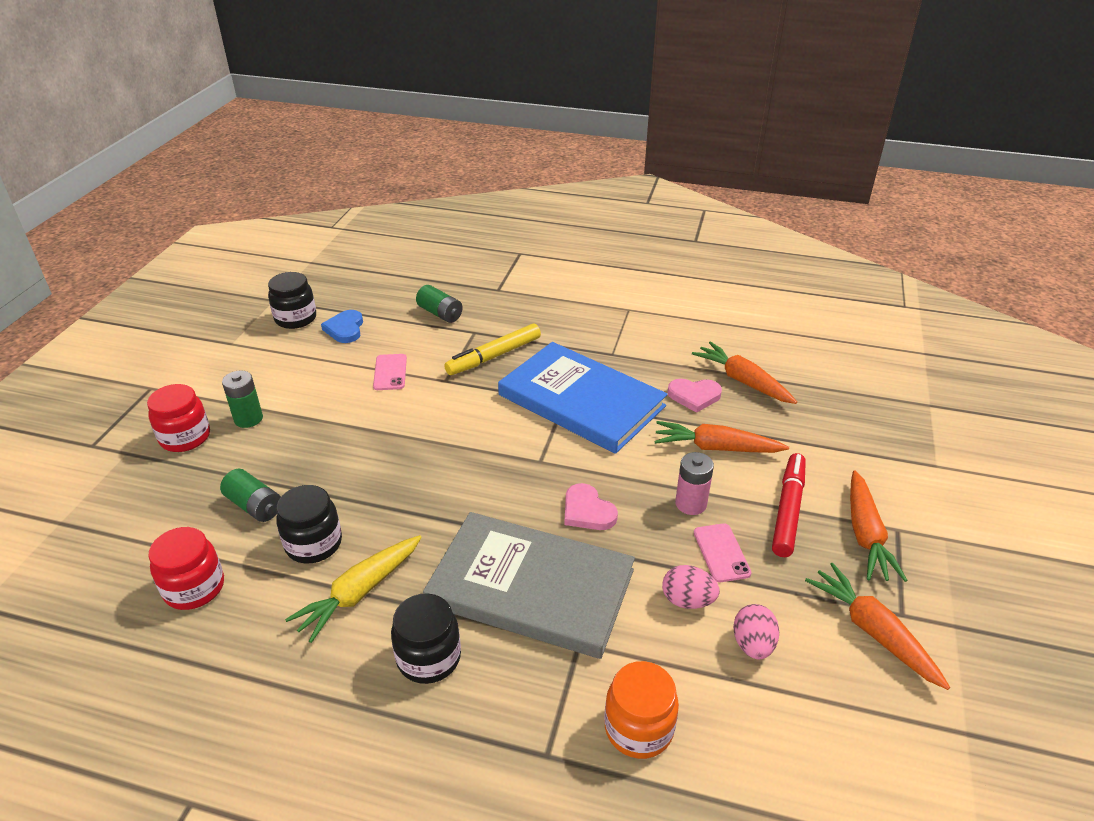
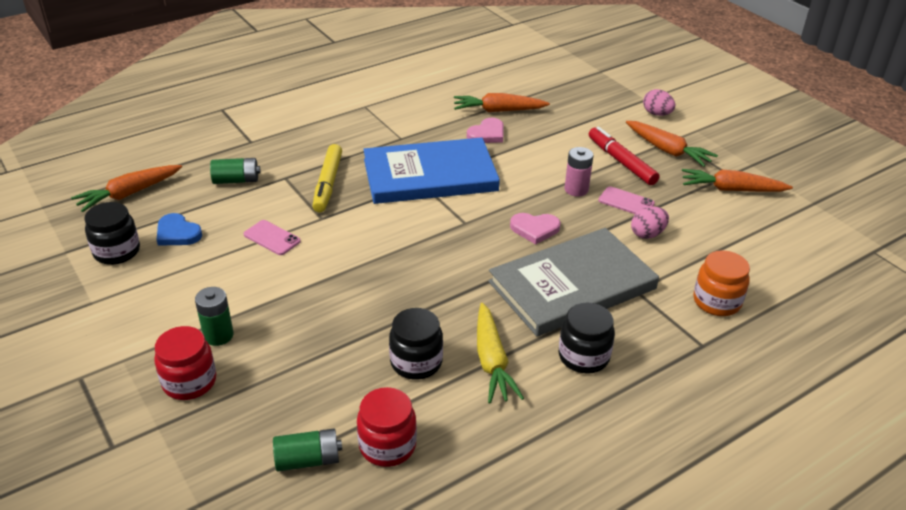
camera: 50 degrees left, 0 degrees up
(255, 506) = (334, 375): green battery -> green battery (308, 460)
(715, 448) = (542, 154): orange carrot -> orange carrot (129, 194)
(752, 644) = (701, 231): pink egg -> pink egg (657, 114)

